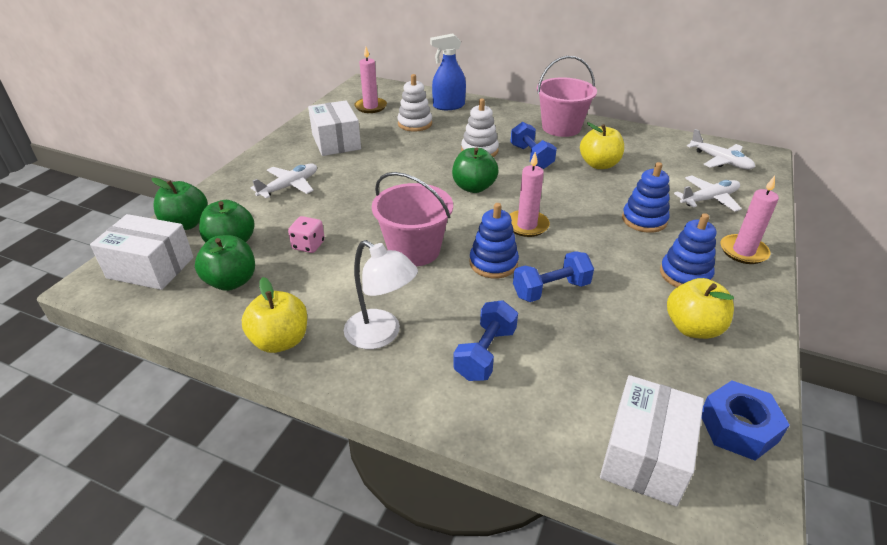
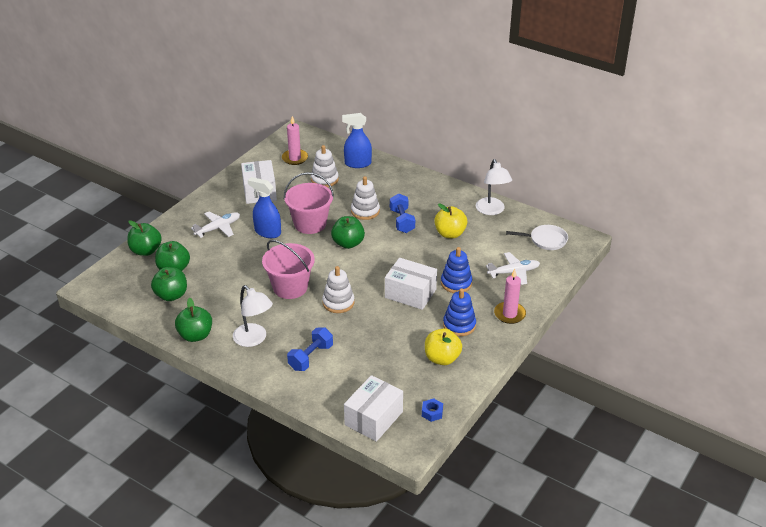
camera: 10 degrees right, 0 degrees up
(150, 267) = (123, 280): white box -> white box (410, 293)
(280, 341) = (195, 335): yellow apple -> green apple
(308, 245) = (223, 276): pink dice -> none
(359, 185) = (267, 232): none -> blue spray bottle
(493, 263) = (338, 302): blue stacking toy -> white stacking toy
(527, 225) = (372, 278): pink candle -> none
(551, 290) = (367, 324): blue dumbbell -> none
(561, 128) = (439, 195): pink bucket -> pink bucket (310, 224)
(633, 137) = (492, 210): none -> white lamp
(720, 160) = (545, 240): white plane -> white pan
(738, 427) = (432, 413): blue nut -> blue nut, size x0.57

